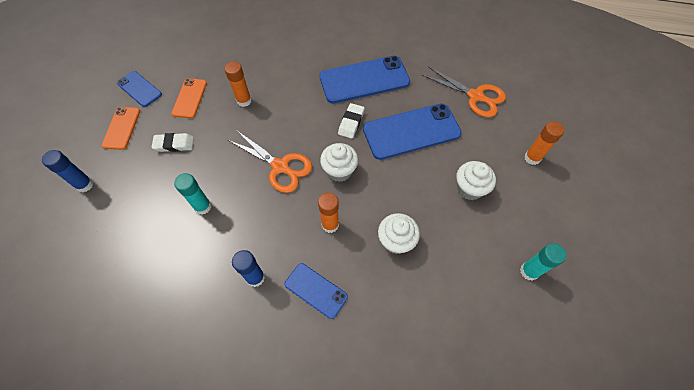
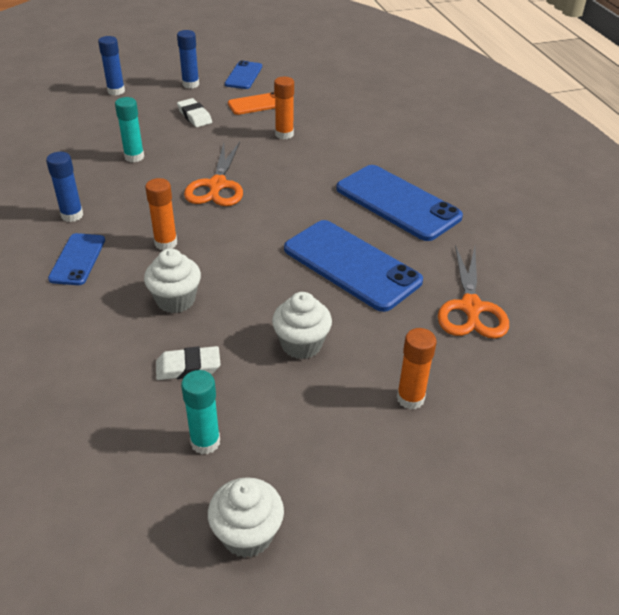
camera: 60 degrees right, 20 degrees down
(122, 128) = (190, 84): orange phone -> blue glue stick
(339, 171) = (243, 227): white cupcake -> white cupcake (247, 534)
(351, 122) = (321, 213): white eraser -> white eraser (188, 367)

